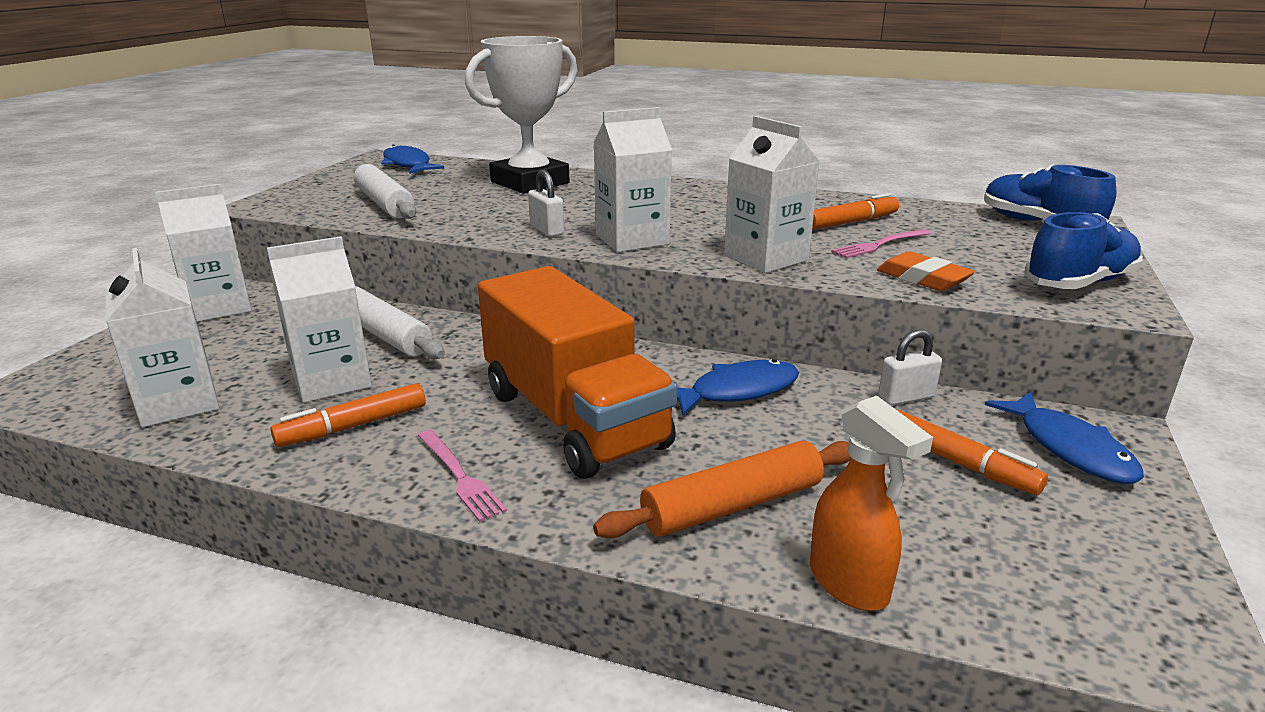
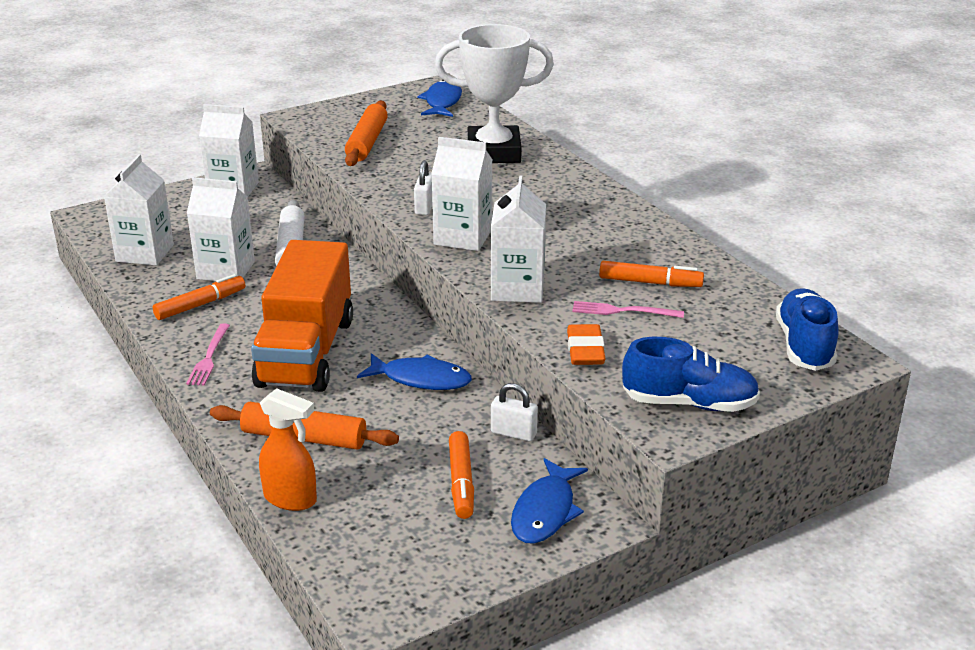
camera: 40 degrees right, 5 degrees up
(353, 426) = (200, 305): orange marker -> orange marker turned 135 degrees clockwise
(384, 204) = (367, 142): white rolling pin -> orange rolling pin
(849, 584) = (291, 499): orange spray bottle -> orange spray bottle turned 75 degrees counterclockwise

